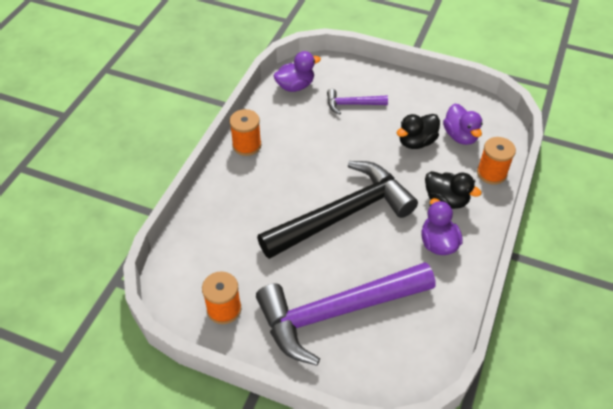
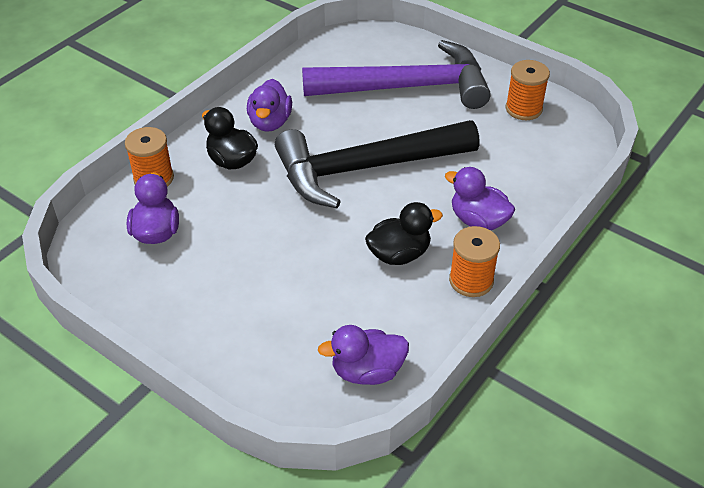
camera: 165 degrees left, 5 degrees down
(248, 188) = (478, 220): none -> purple duck
(352, 104) = (285, 315): purple hammer -> none
(416, 142) = (223, 236): black duck -> black duck (399, 254)

